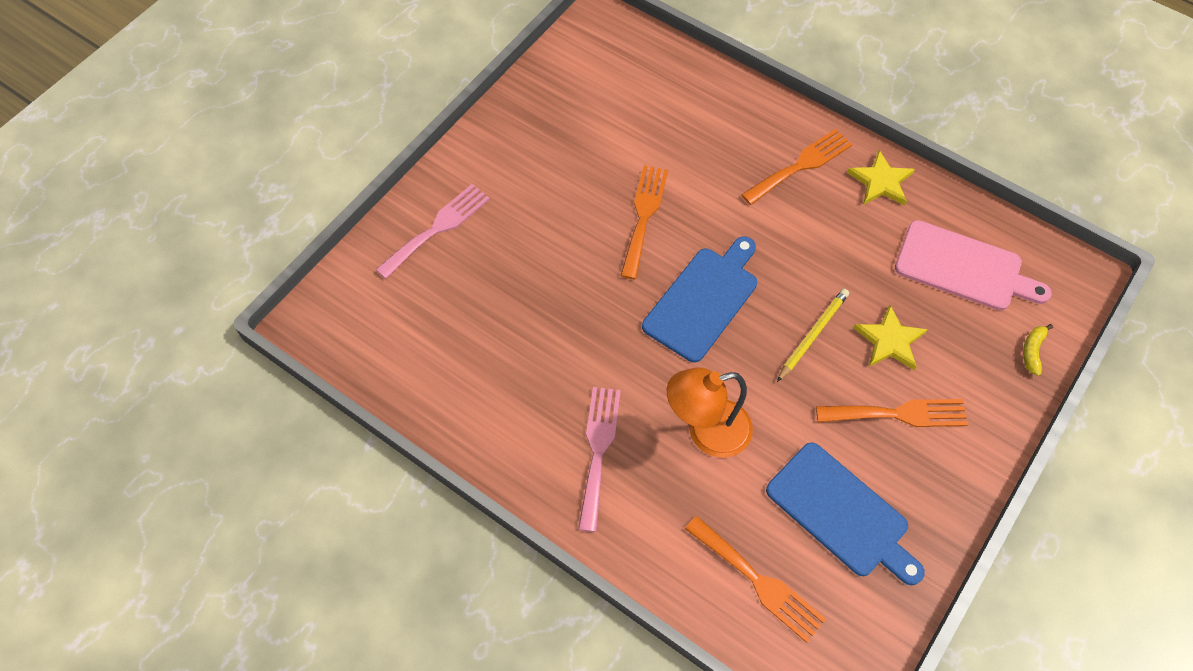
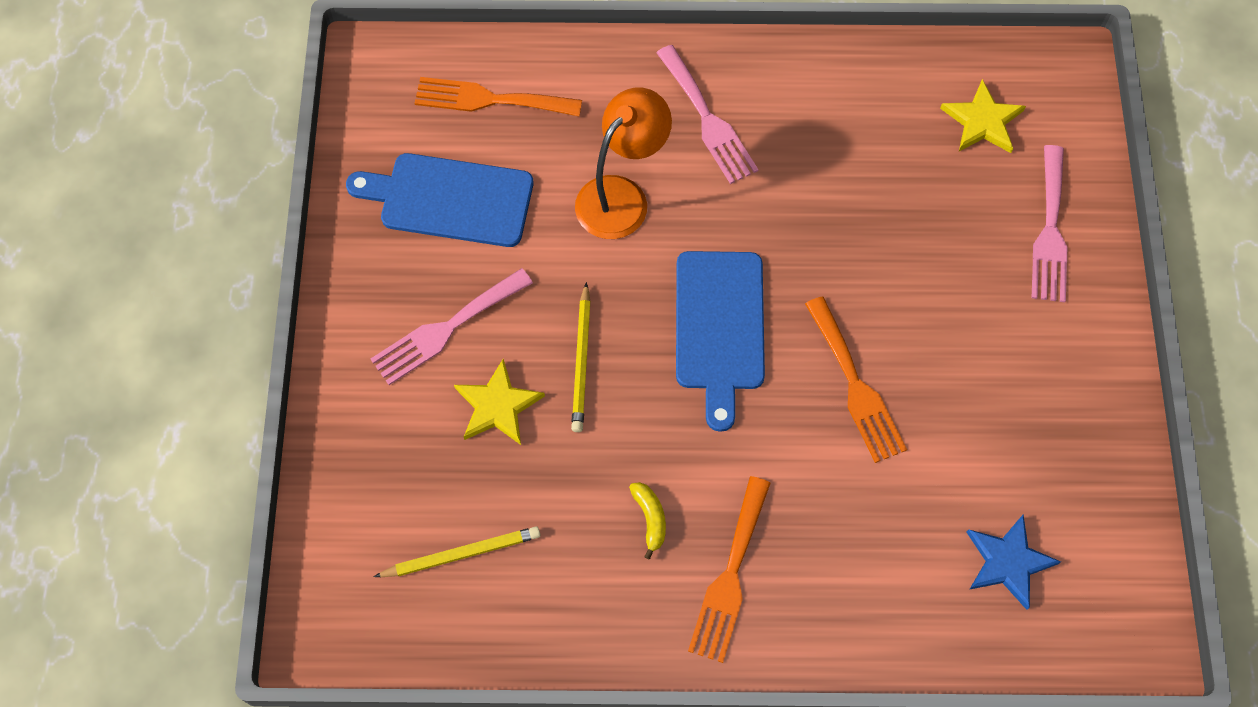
camera: 145 degrees right, 5 degrees up
(635, 86) = (1008, 562): none -> blue star
(880, 181) = (621, 617): yellow star -> yellow star (982, 121)
(898, 414) = (446, 329): orange fork -> pink fork
(963, 268) = (461, 554): pink cutting board -> yellow pencil
(1032, 351) = (337, 491): yellow banana -> yellow banana (650, 519)

